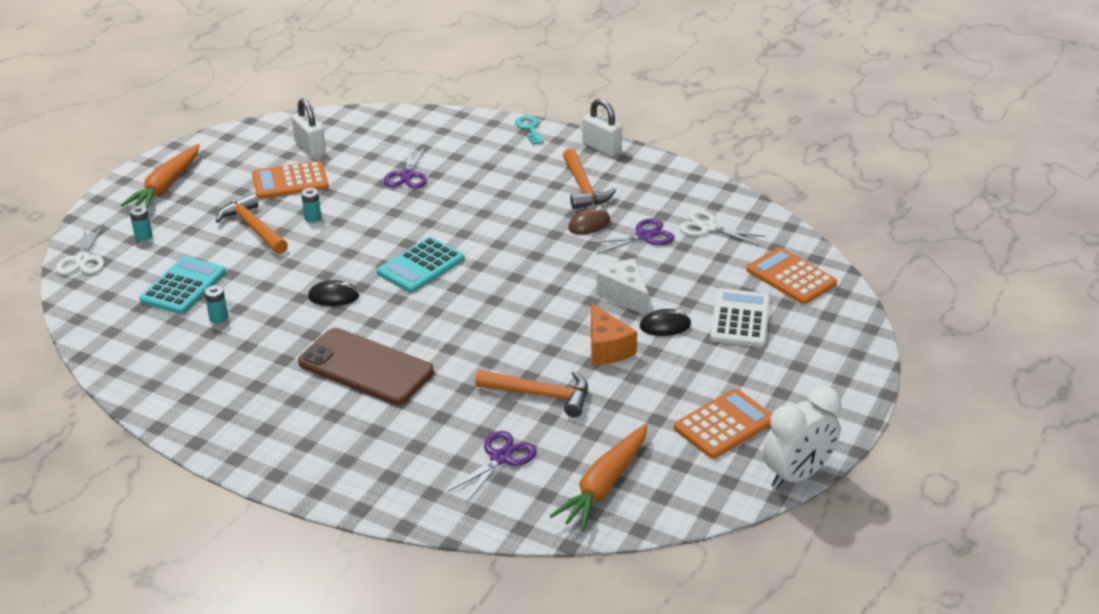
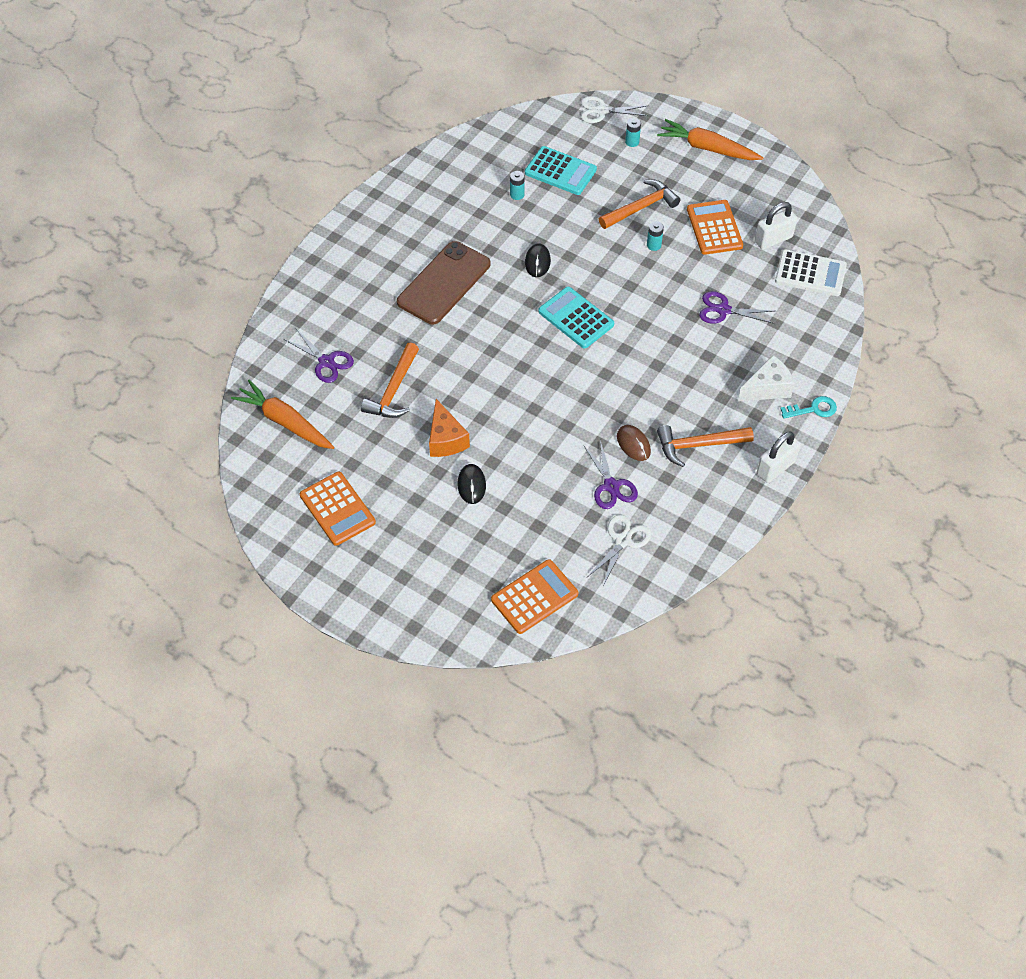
camera: 95 degrees right, 20 degrees up
(606, 348) = (446, 439): orange cheese -> orange cheese turned 90 degrees counterclockwise
(624, 295) = (518, 460): white cheese -> white cheese (767, 388)
(740, 319) = (474, 543): white calculator -> white calculator (810, 273)
(796, 475) = (270, 548): white clock -> none

